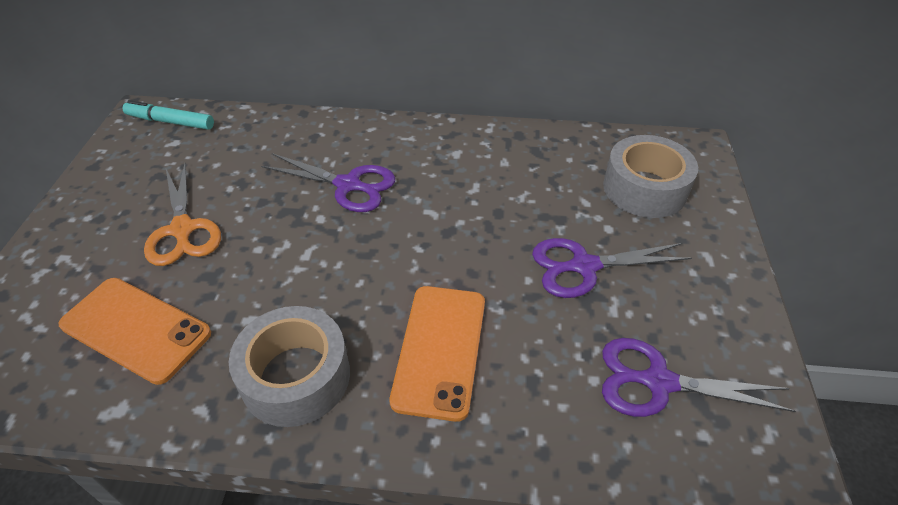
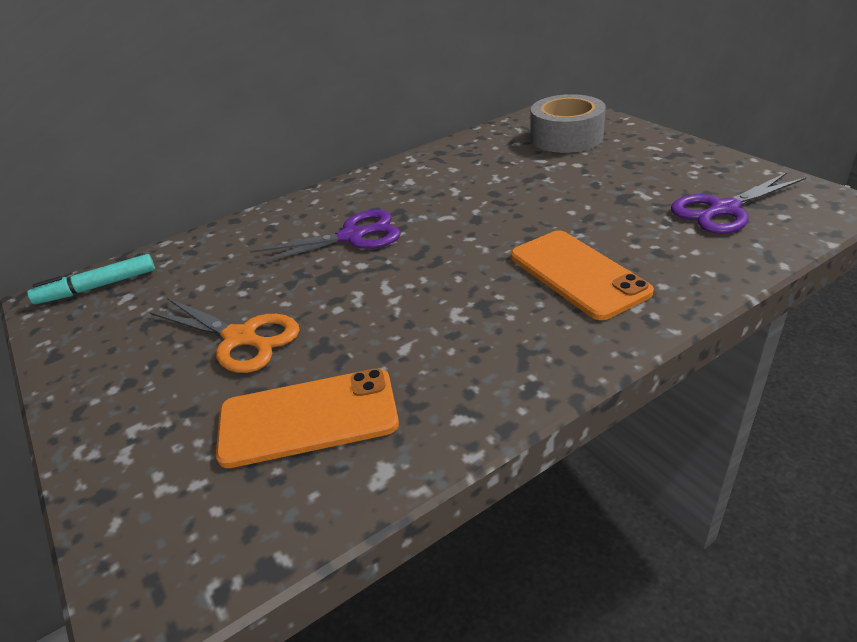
camera: 35 degrees left, 10 degrees down
(296, 376) = (502, 350): grey tape -> none
(584, 266) = (594, 187): purple scissors -> none

